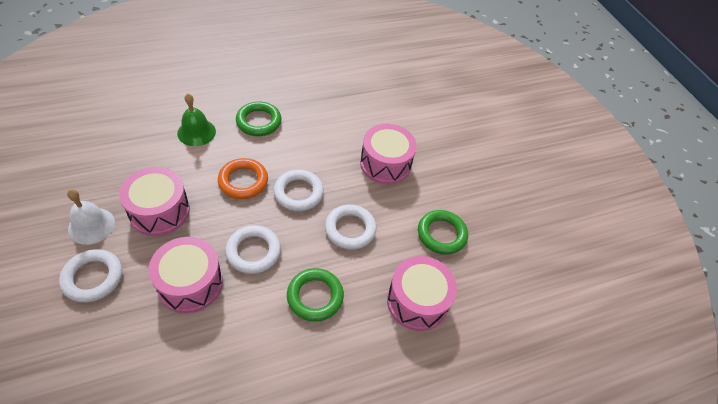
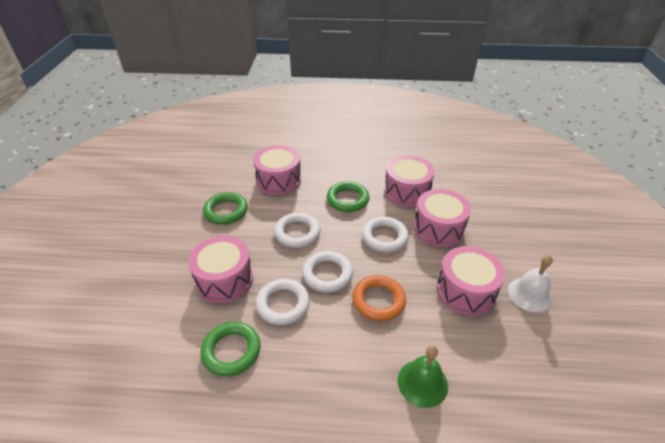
camera: 150 degrees left, 10 degrees down
(93, 278) = (517, 251): white ring -> white ring (283, 304)
(239, 338) = (407, 192): none -> pink drum
(259, 122) = (338, 377): green ring -> green ring (231, 351)

